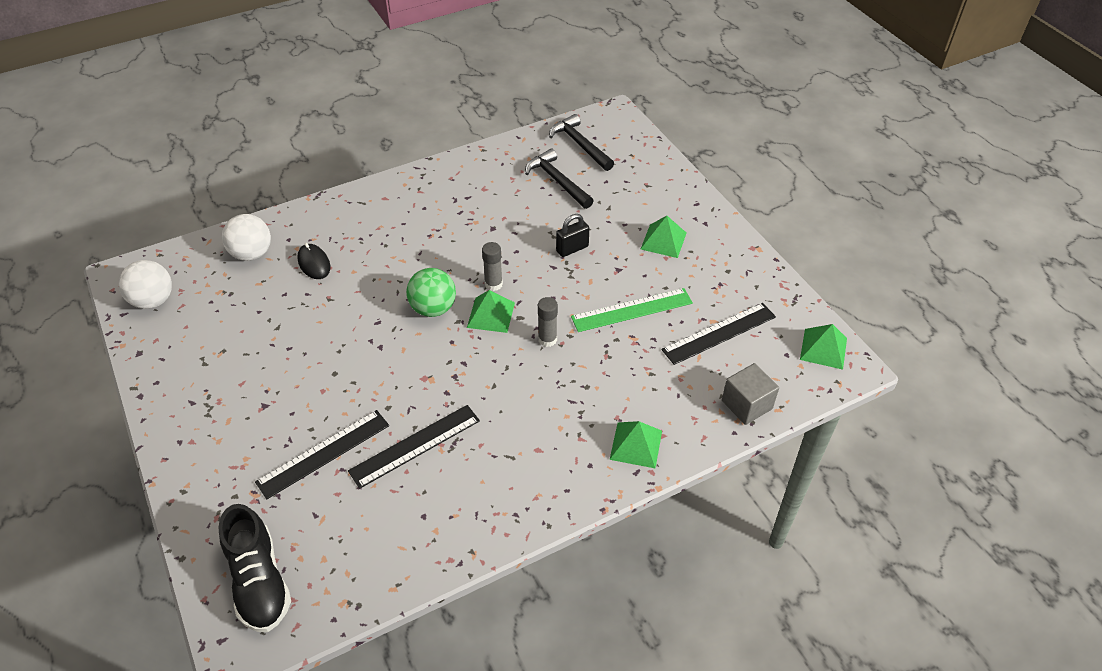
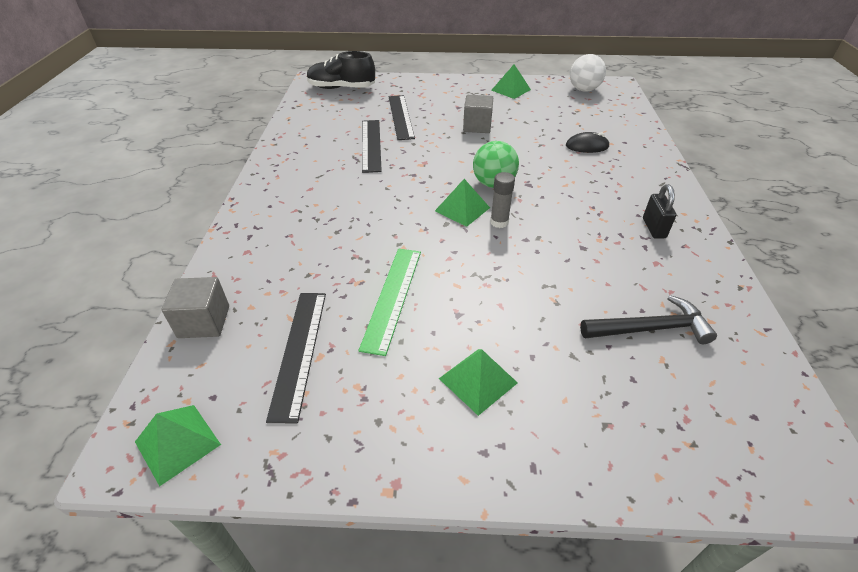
camera: 120 degrees right, 5 degrees down
(252, 254) = (614, 126): white ball -> none
(312, 366) = (477, 126): none -> grey cube
(547, 339) = (406, 229): grey glue stick -> none
(572, 249) = (515, 291): black padlock -> black padlock (653, 228)
(580, 145) = (735, 388): black hammer -> none
(636, 445) = (256, 234): green pyramid -> green pyramid (511, 90)

